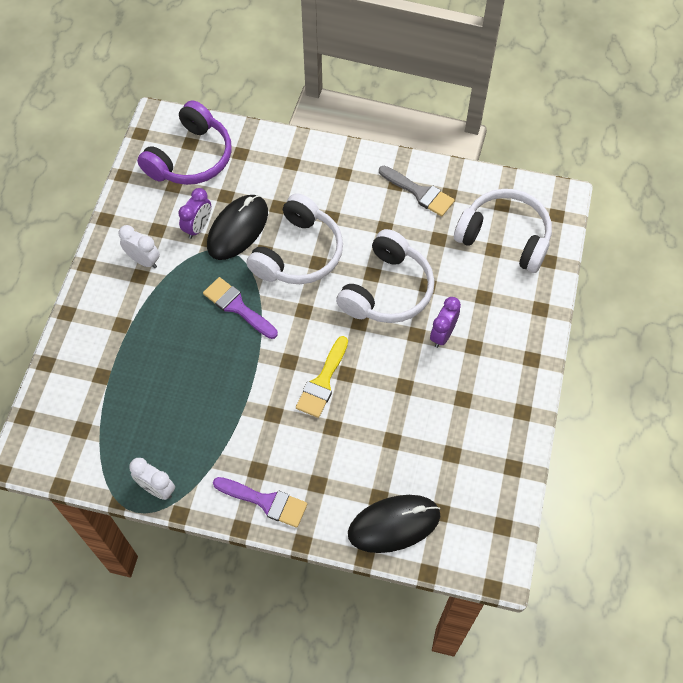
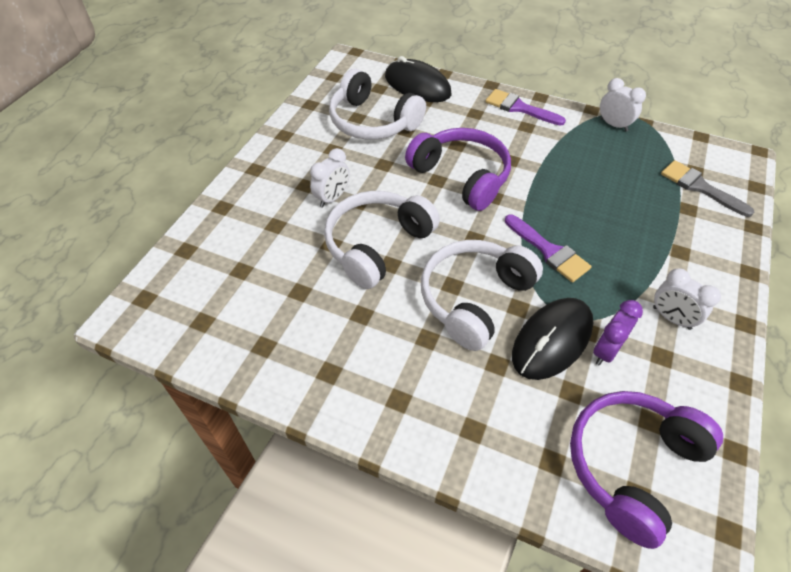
camera: 170 degrees left, 10 degrees down
(322, 382) = (461, 176): yellow brush -> purple headphones
(394, 524) = (417, 85): black mouse -> black mouse turned 45 degrees clockwise
(419, 193) = (301, 353): grey brush -> grey brush (699, 187)
(442, 334) = (332, 198): purple clock -> white clock
(505, 237) = (220, 282): white headphones -> white headphones (372, 122)

